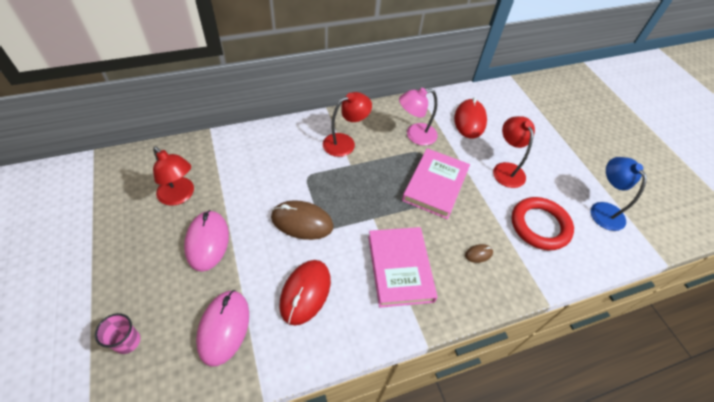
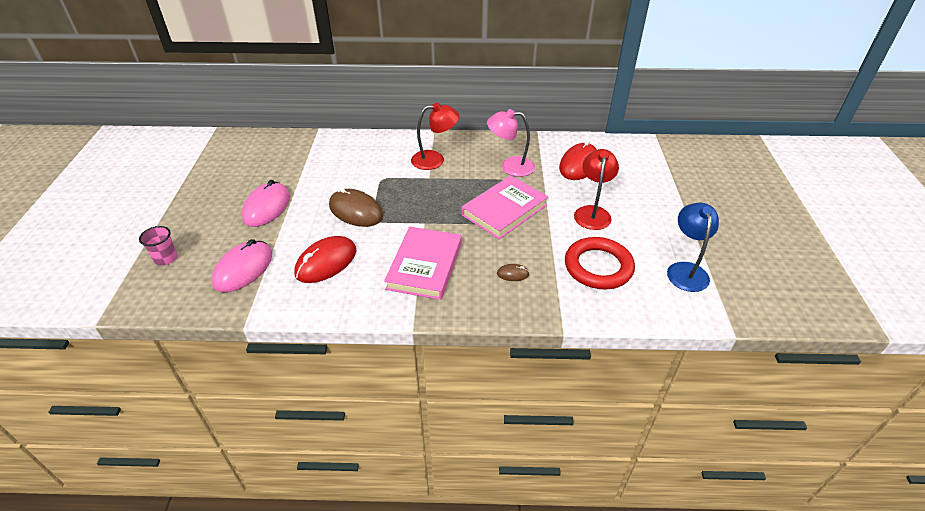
camera: 25 degrees right, 10 degrees down
(180, 196) = (264, 171): red lamp -> none

